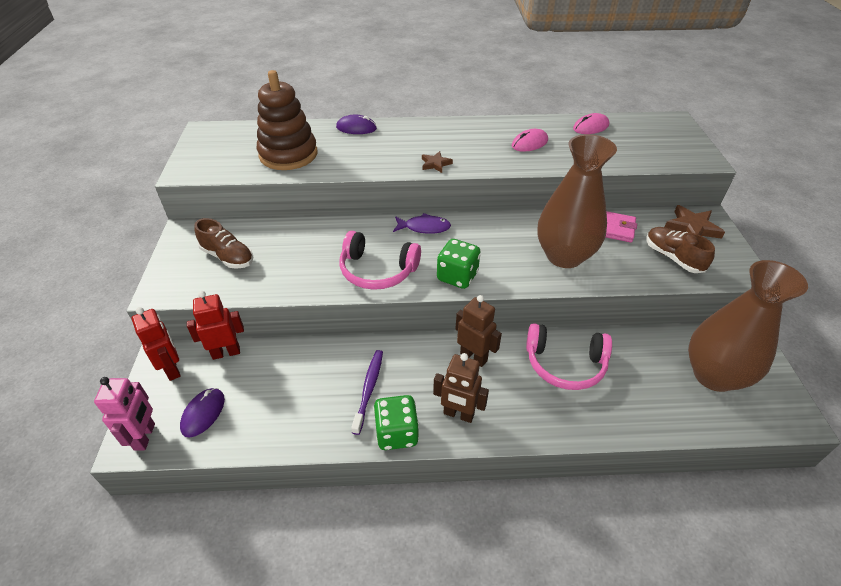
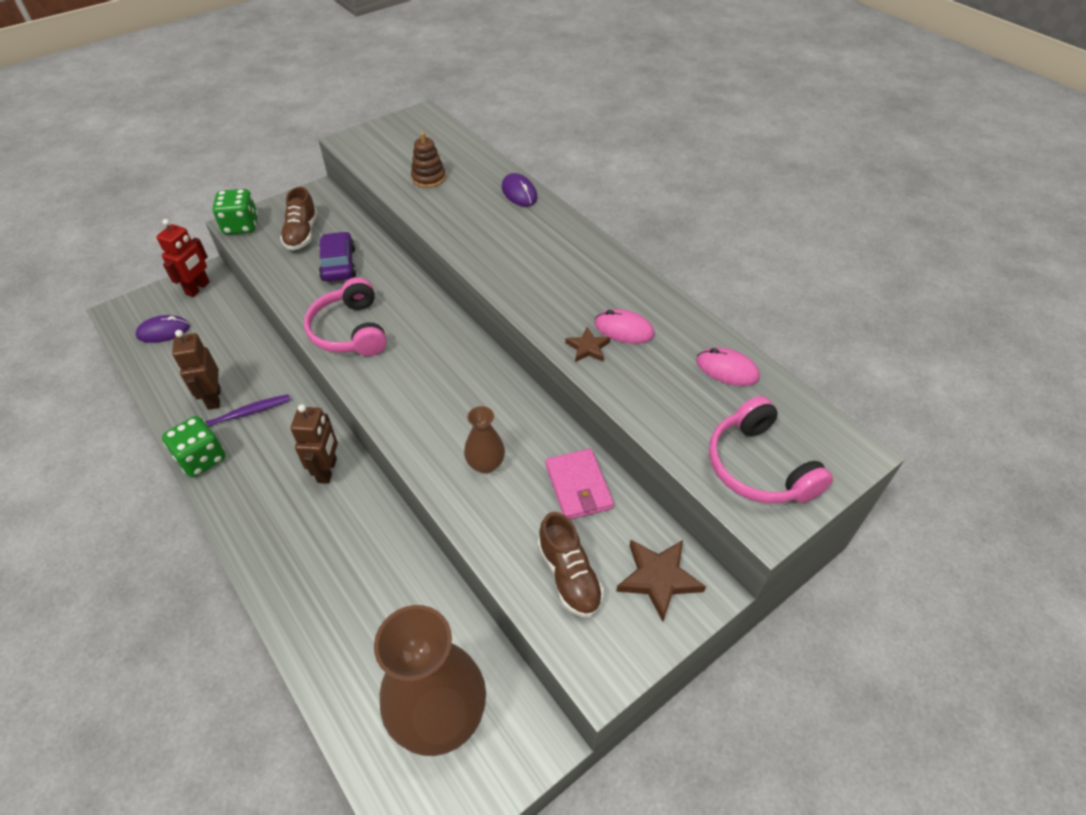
camera: 55 degrees right, 5 degrees up
(145, 436) = (127, 315): pink robot -> none
(226, 352) = (232, 306): red robot -> none
(288, 154) = (428, 178): brown stacking toy -> brown stacking toy, size x0.51
(293, 250) = (339, 264): none -> purple car
(424, 227) = (443, 330): purple fish -> none
(435, 164) = (503, 276): brown star -> brown star (588, 348)
(457, 276) = (383, 390): green dice -> green dice (241, 226)
(458, 414) = (246, 492): brown robot -> brown robot (214, 398)
(564, 256) = (485, 464): brown vase -> brown vase, size x0.46
(565, 364) = (364, 552): pink headphones -> pink headphones (758, 467)
(673, 257) = (569, 575): brown shoe -> brown shoe turned 135 degrees clockwise

